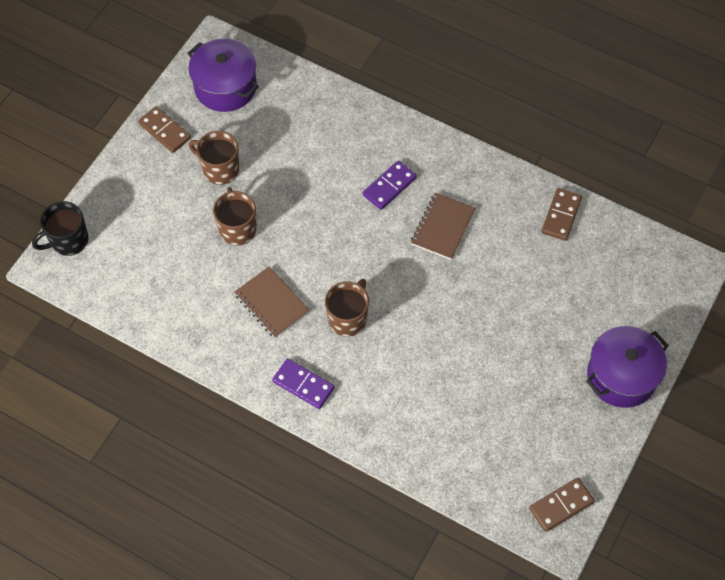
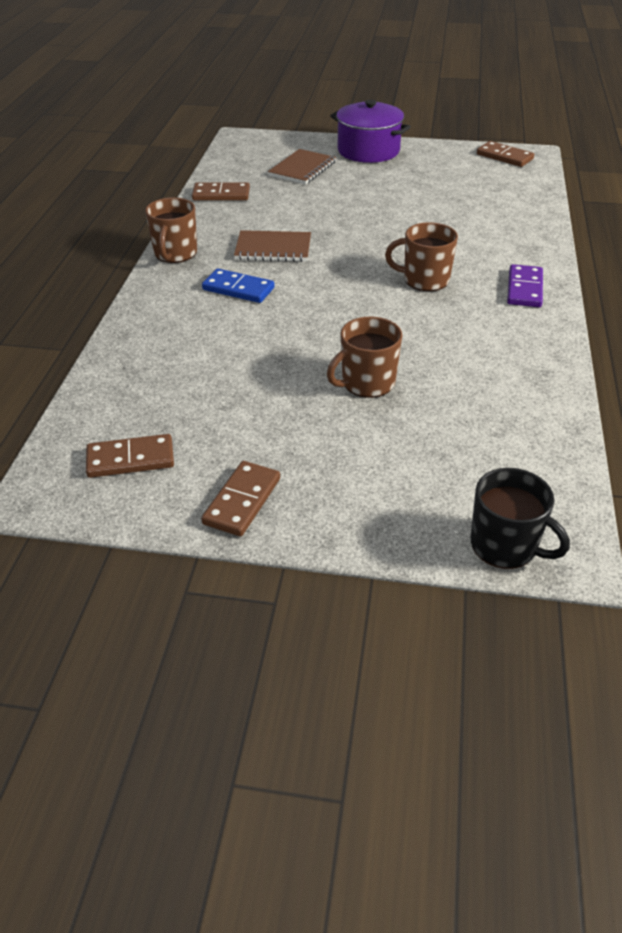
camera: 110 degrees left, 20 degrees down
(220, 169) = (283, 423): brown mug -> brown mug (175, 253)
(225, 87) = (130, 459): purple pot -> brown domino
(272, 303) = (448, 331): brown notebook -> brown notebook (302, 169)
(389, 186) = (238, 289): purple domino -> blue domino

